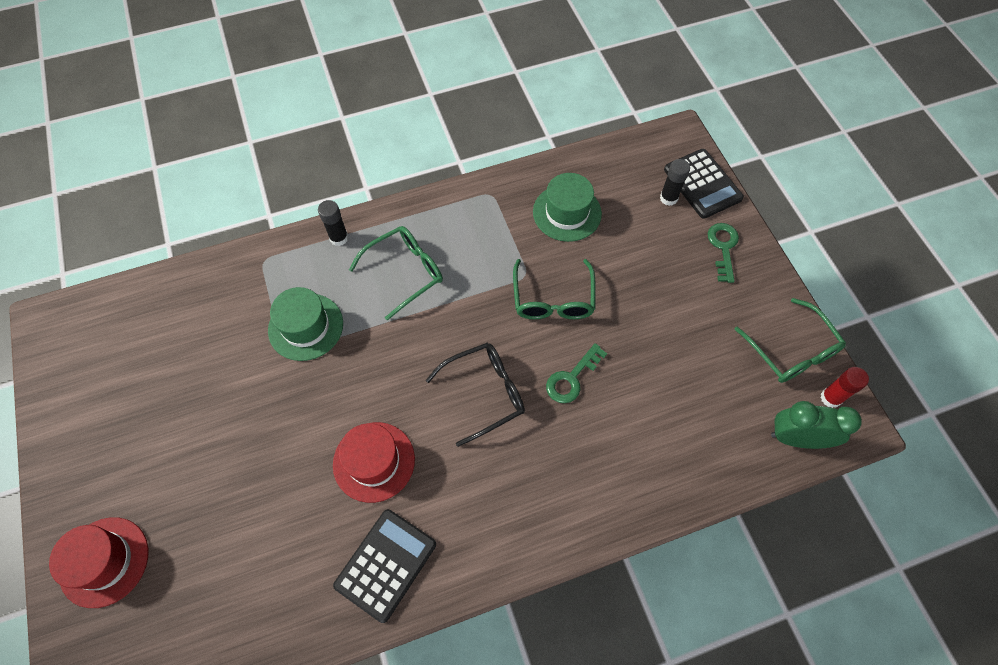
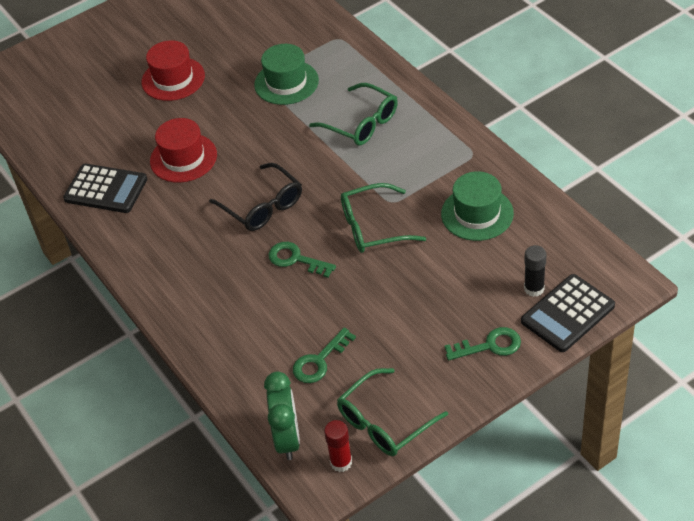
camera: 80 degrees right, 15 degrees down
(104, 561) = (77, 51): red hat -> red hat (173, 79)
(339, 238) = (379, 73): black glue stick -> none
(709, 387) = (319, 361): none -> green key

